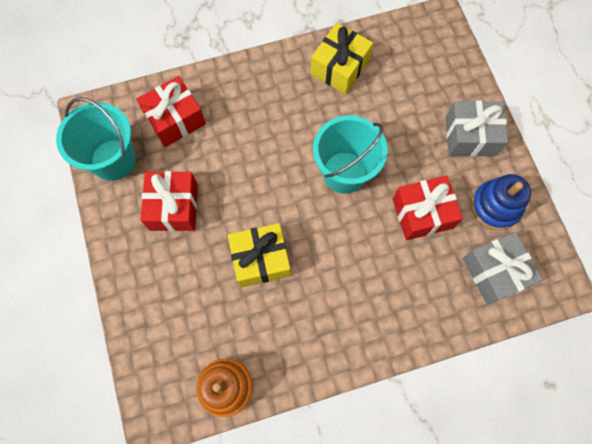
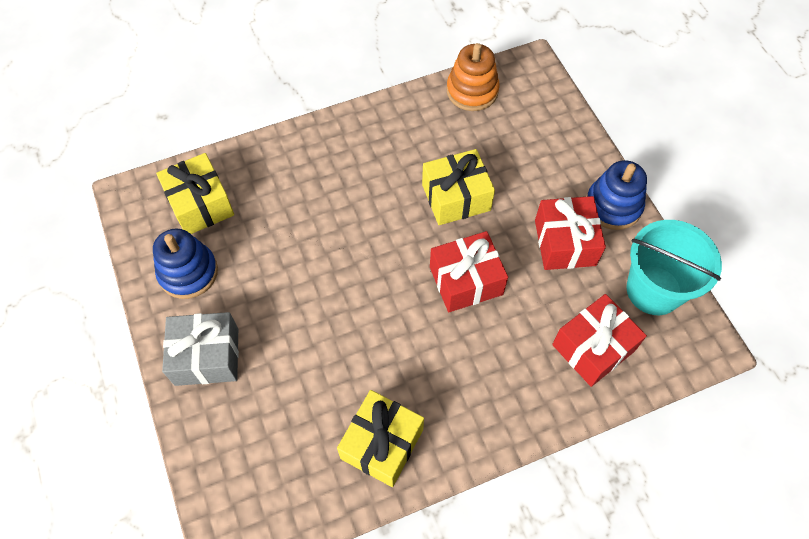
camera: 175 degrees right, 10 degrees down
(121, 239) = (613, 206): none -> blue stacking toy
(344, 172) = (368, 298): turquoise bucket -> none
(422, 213) = (276, 258): red gift -> red gift (466, 280)
(494, 272) = (200, 204): grey gift -> yellow gift

